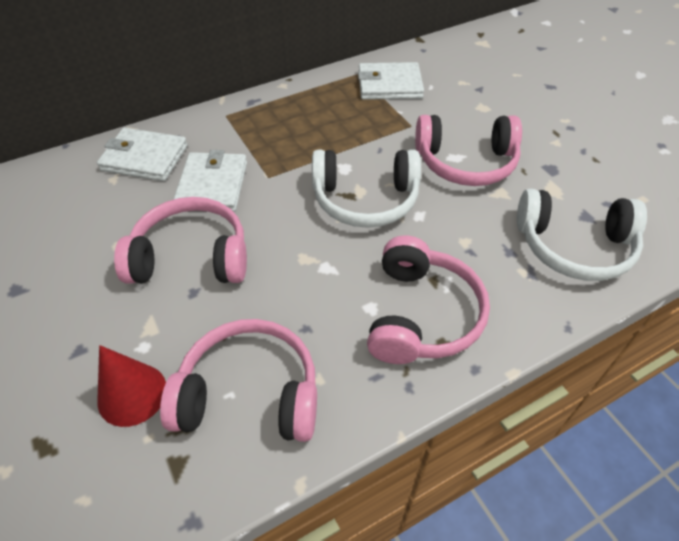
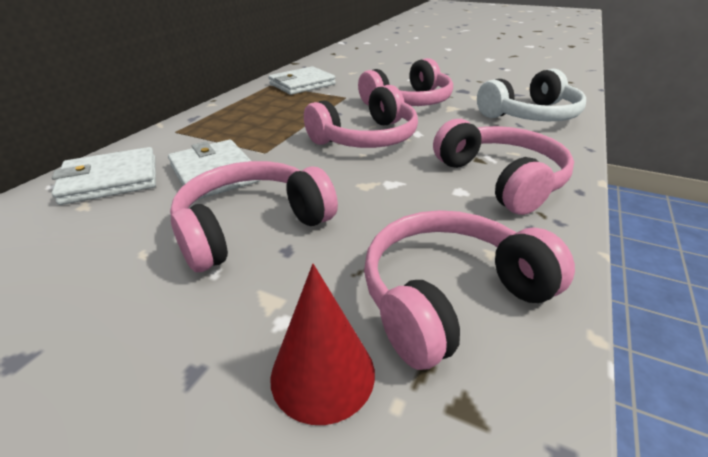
camera: 35 degrees left, 15 degrees down
(365, 199) = (366, 138): white headphones -> pink headphones

